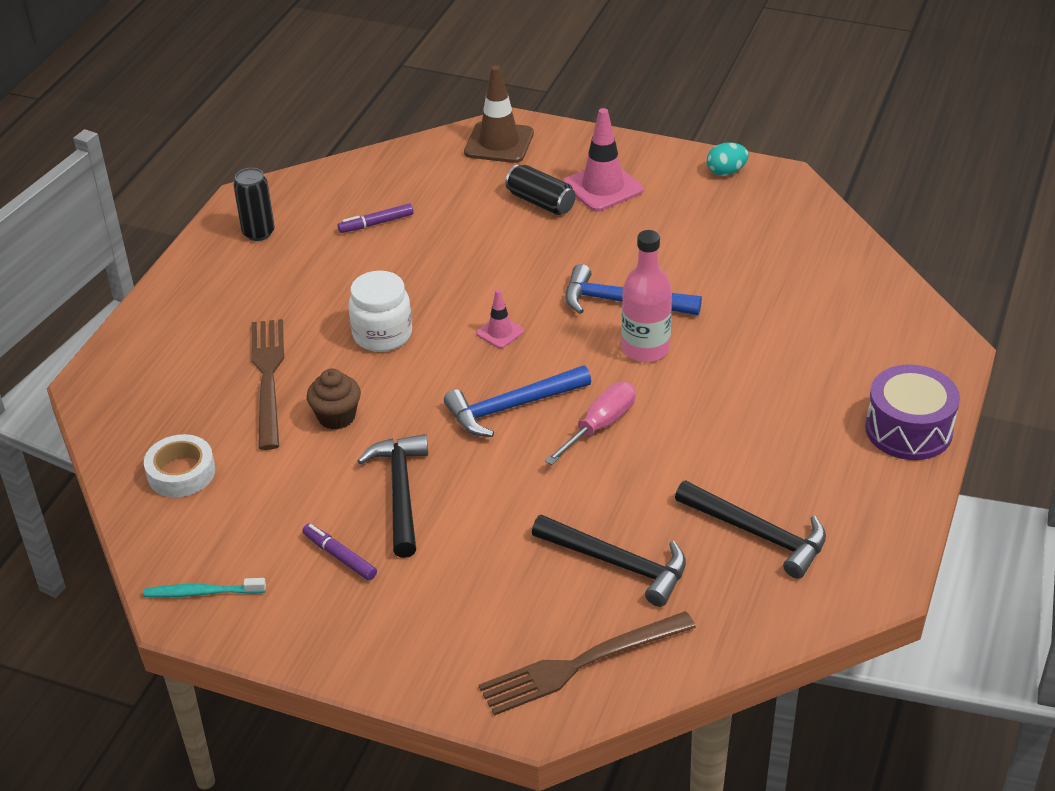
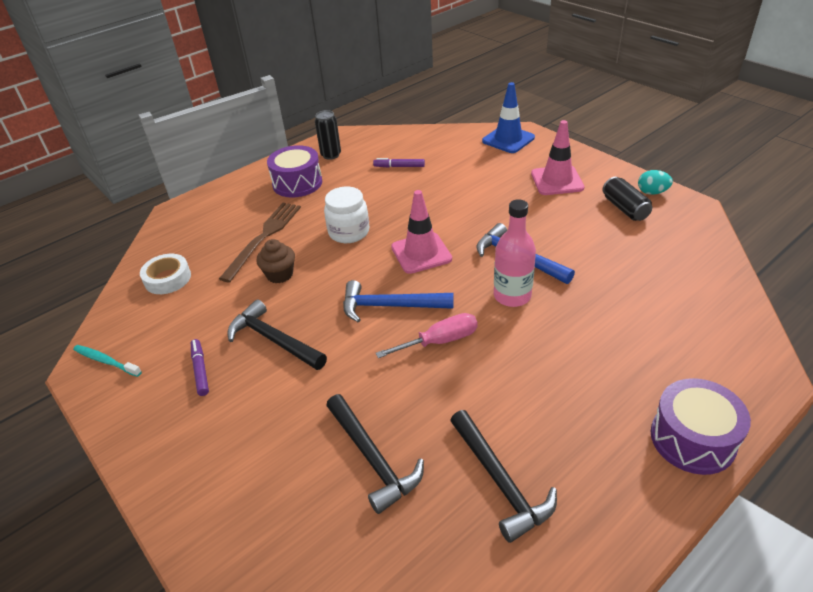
camera: 30 degrees right, 0 degrees up
(245, 288) = (297, 183): none -> purple drum
(401, 492) = (274, 340): black hammer -> black hammer turned 75 degrees counterclockwise
(499, 143) = (508, 139): brown traffic cone -> blue traffic cone
(500, 332) = (421, 253): pink traffic cone -> pink traffic cone, size x1.87
(540, 202) = (509, 180): black can -> black can (625, 208)
(581, 664) = (281, 536): brown fork -> none

